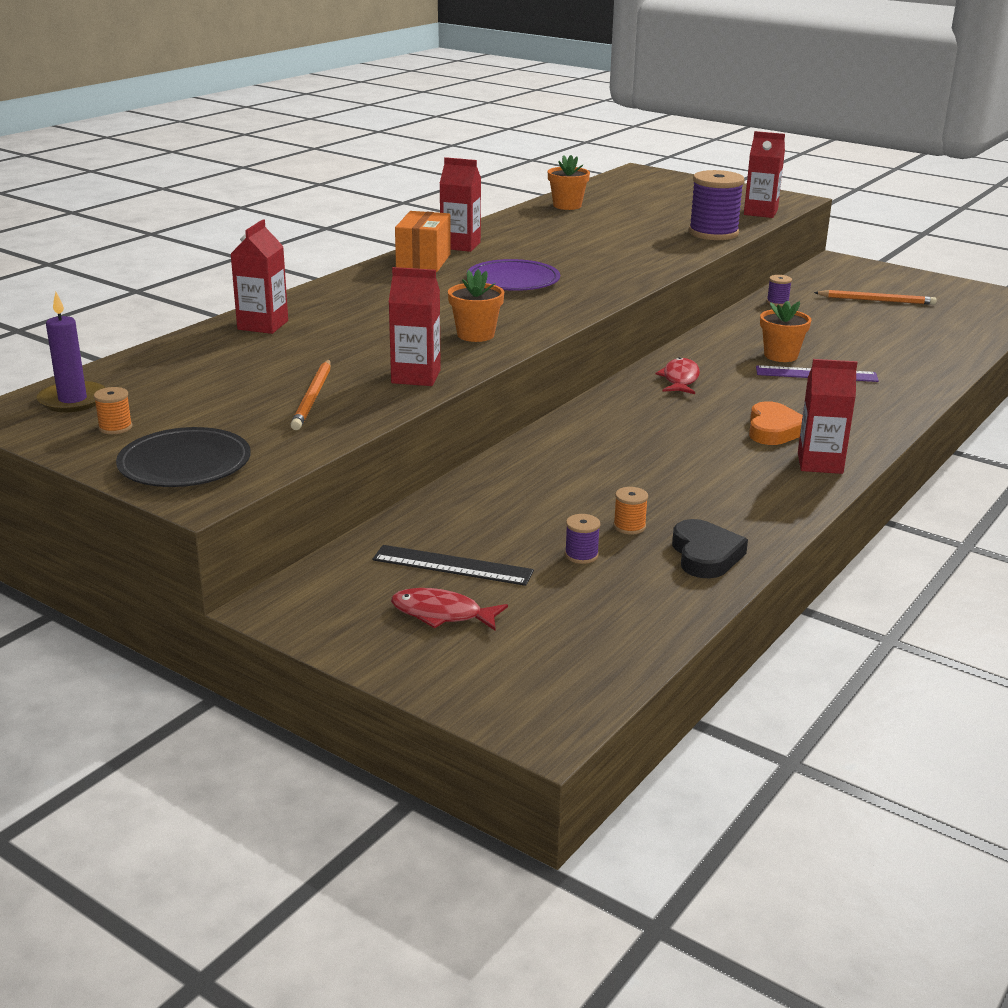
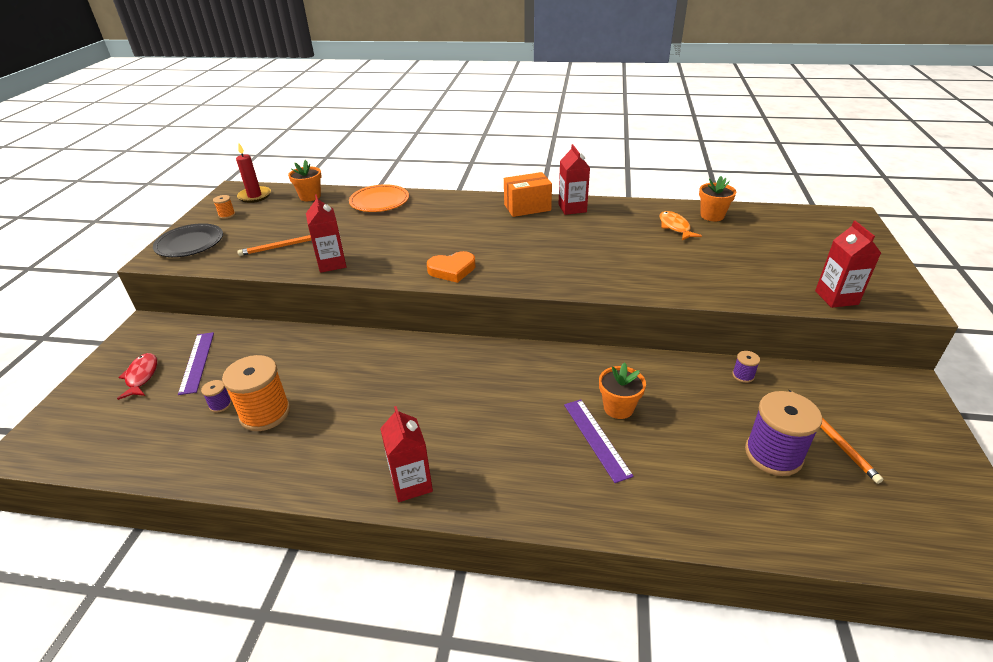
camera: 65 degrees right, 10 degrees up
(72, 400) = (255, 196): purple candle -> red candle
(263, 325) = (379, 201): red carton -> orange plate
(452, 565) = (197, 362): black ruler -> purple ruler
(475, 335) = (413, 261): orange flower pot -> orange flower pot (310, 196)
(513, 280) = (524, 244): purple plate -> none
(569, 222) = (675, 227): none -> orange fish
(629, 526) = (265, 413): orange spool -> orange spool, size x2.25
(680, 379) = (520, 369): red fish -> none
(705, 555) = (234, 459): black heart -> none
(713, 233) = (738, 289): purple spool -> purple spool (773, 454)
(774, 430) = (460, 441): orange heart -> orange heart (452, 270)

